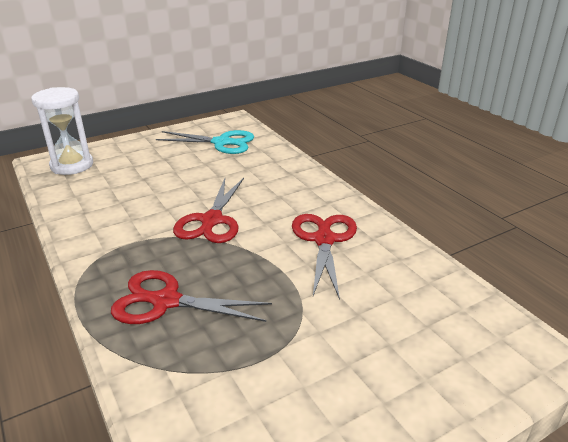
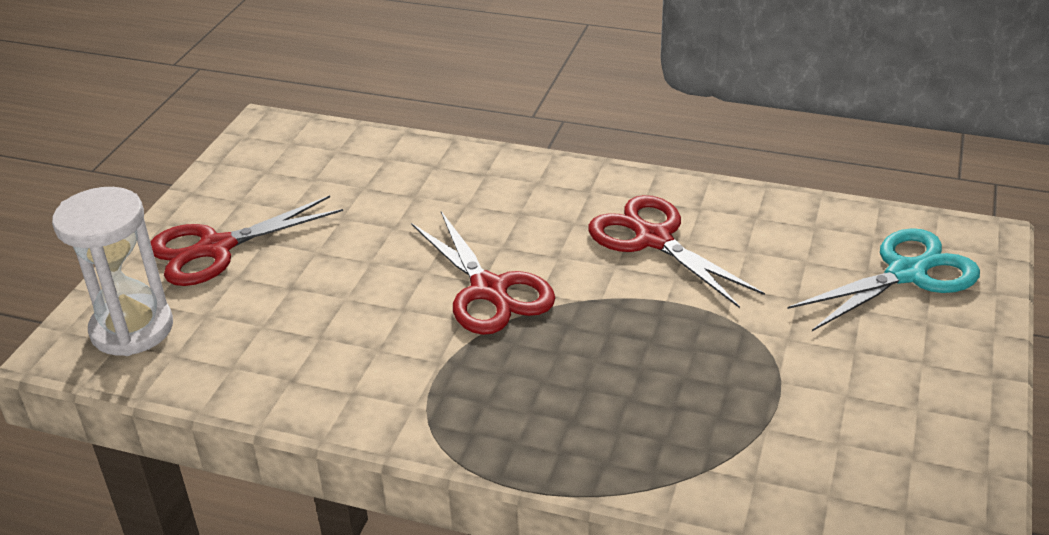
camera: 40 degrees left, 5 degrees up
(166, 301) = (596, 410): red scissors -> red scissors (216, 248)
(221, 142) = (312, 174): turquoise scissors -> turquoise scissors (906, 274)

